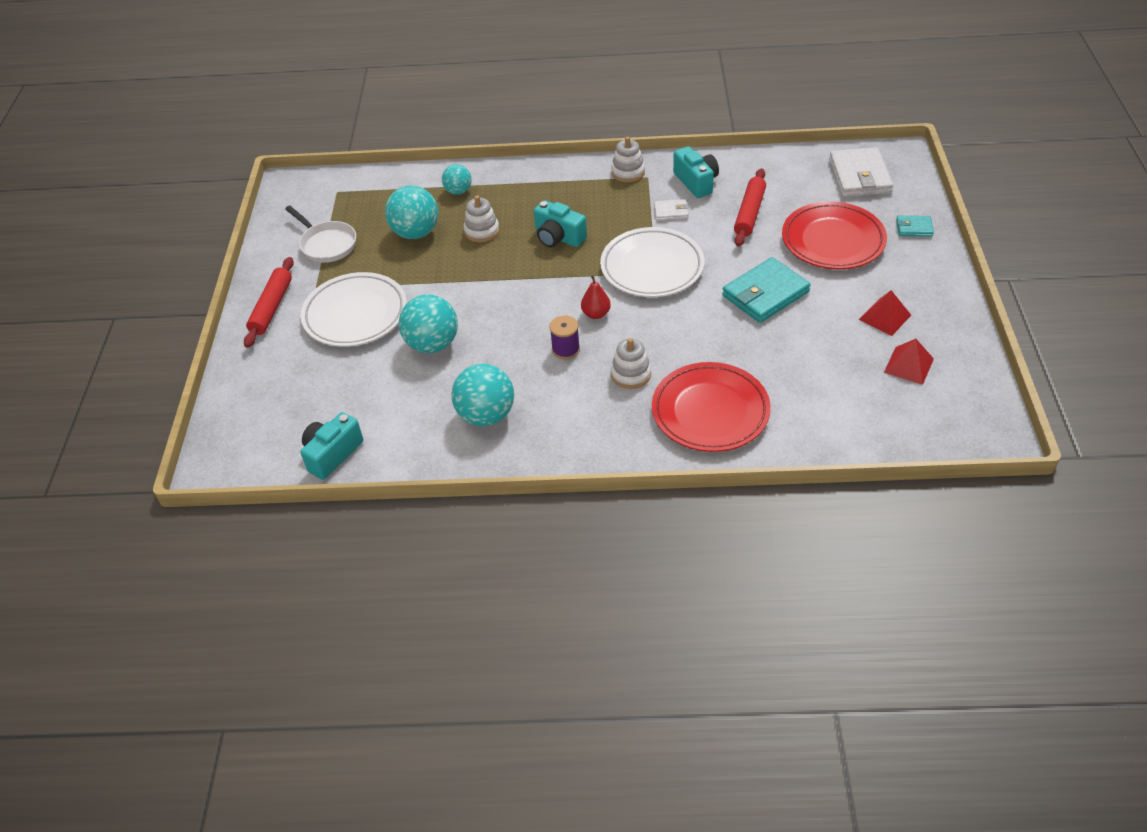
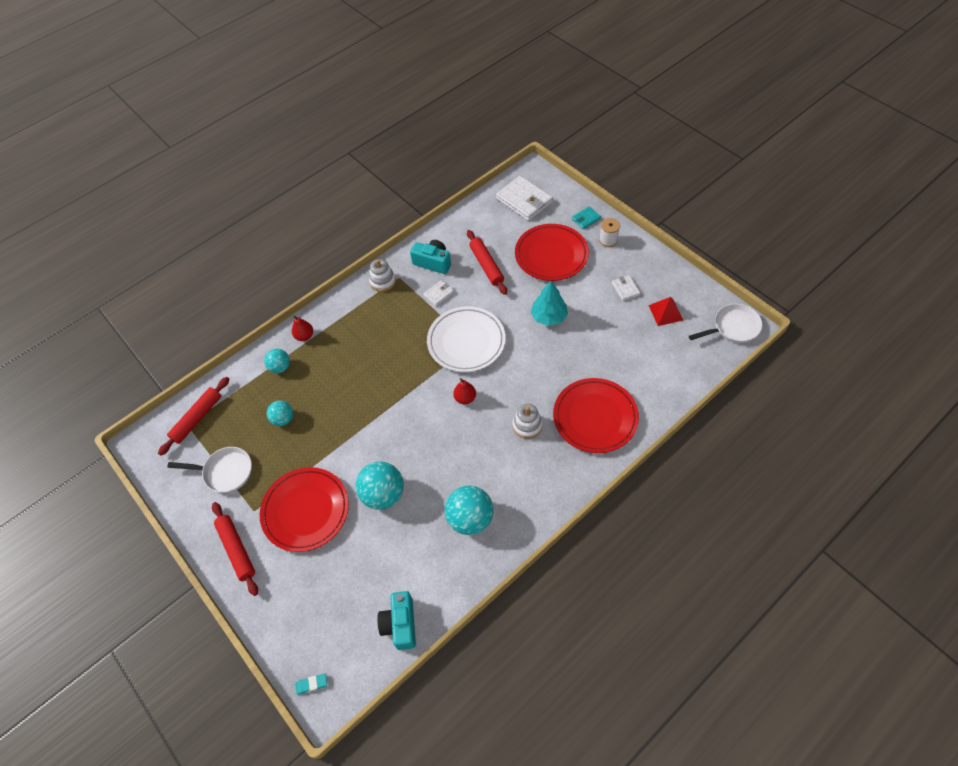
camera: 40 degrees left, 10 degrees up
(216, 446) = (311, 684): none -> turquoise eraser
(349, 191) = (197, 418): none -> red rolling pin
(355, 314) = (306, 511): white plate -> red plate
(416, 233) = (283, 419): turquoise ball -> turquoise ball, size x0.59
(482, 231) = (329, 387): white stacking toy -> none
(506, 178) = (304, 336): none -> red pear
(558, 237) = (386, 358): turquoise camera -> none
(565, 349) = (472, 436): purple spool -> none
(765, 294) = (549, 316): turquoise wallet -> turquoise tree
(885, 317) = (625, 289): red pyramid -> white wallet
(918, 261) = (608, 240): none -> white spool
(979, 427) = (733, 327): none -> white pan

